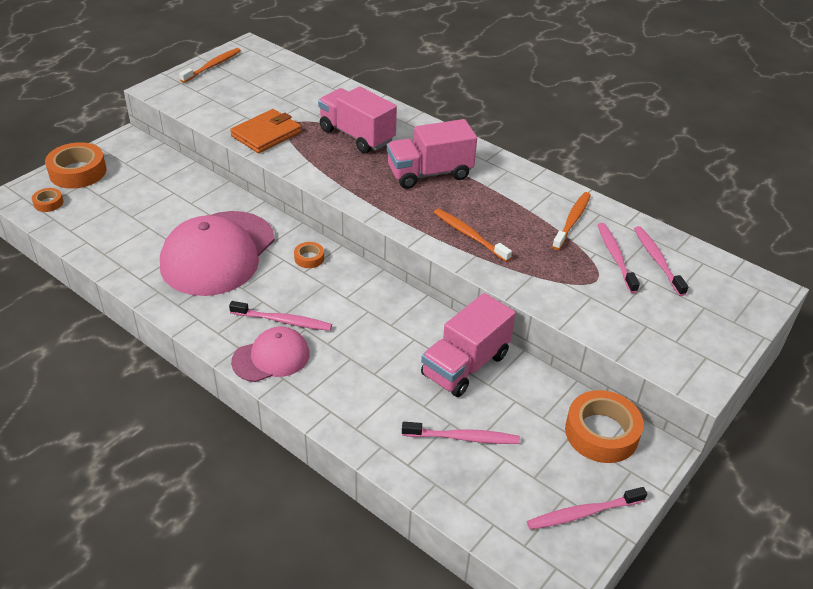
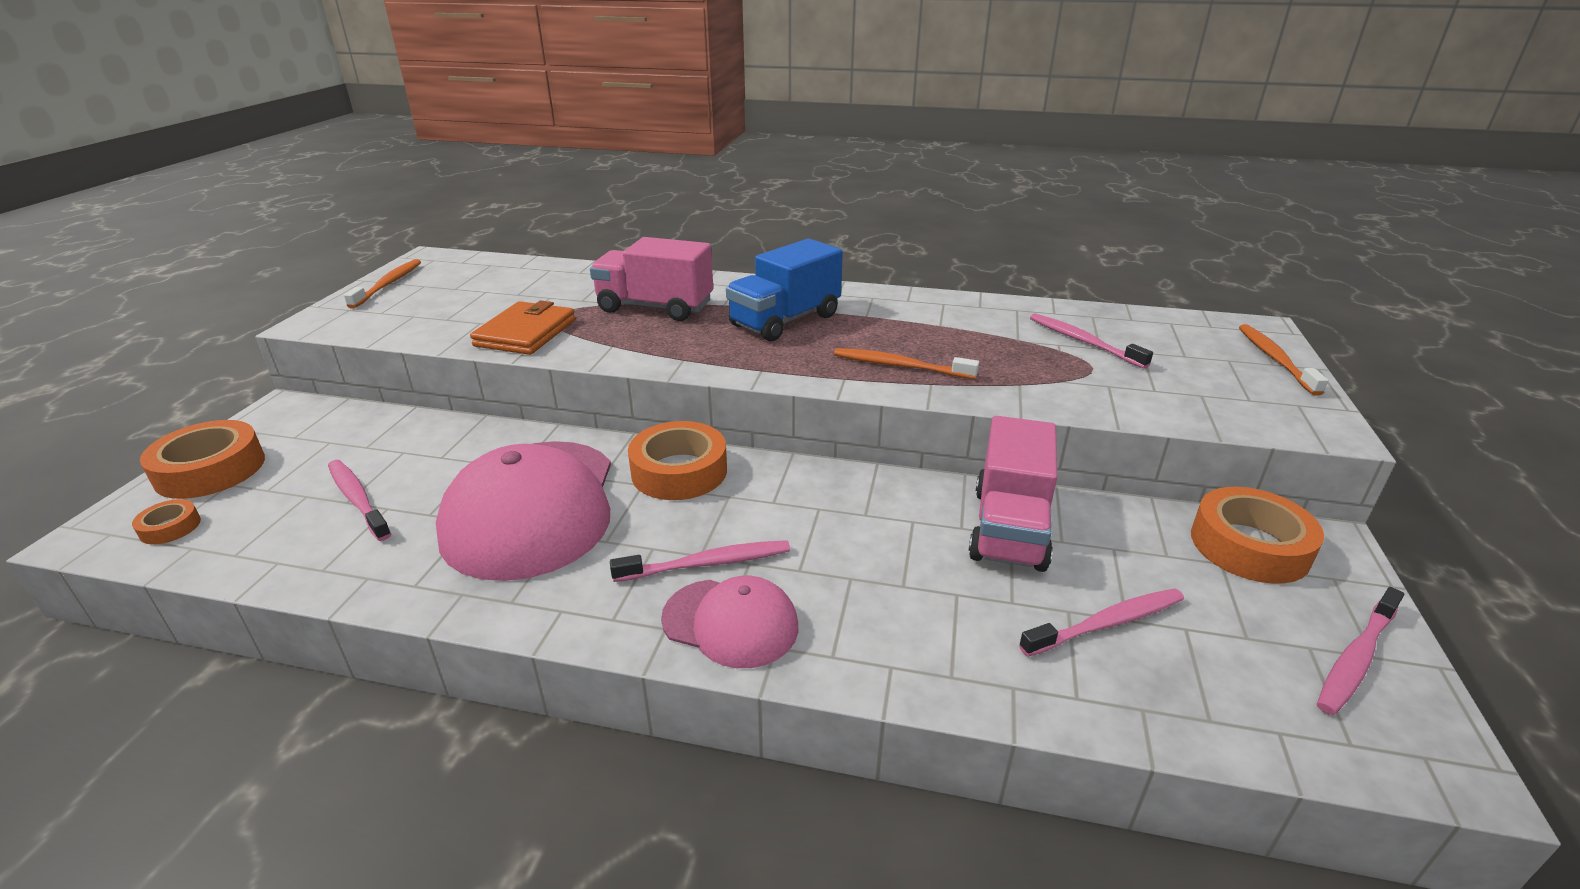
camera: 25 degrees left, 10 degrees down
(271, 357) = (731, 623): pink cap -> pink cap turned 75 degrees clockwise
(309, 258) = (679, 471): orange tape -> orange tape, size x2.04
(429, 173) = (785, 321): pink truck -> blue truck
(572, 221) = (997, 322): orange toothbrush -> orange toothbrush (1275, 359)
(657, 260) = (1127, 333): pink toothbrush -> pink toothbrush (358, 499)

